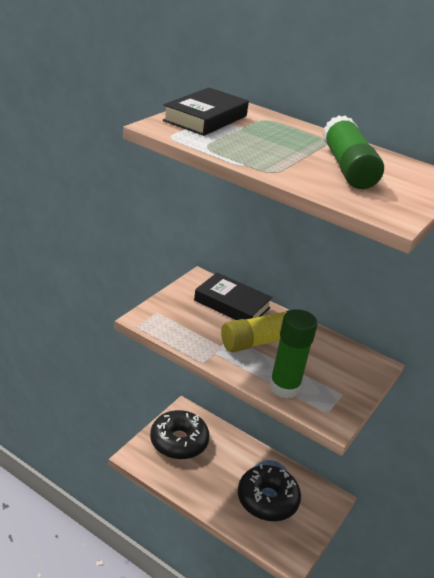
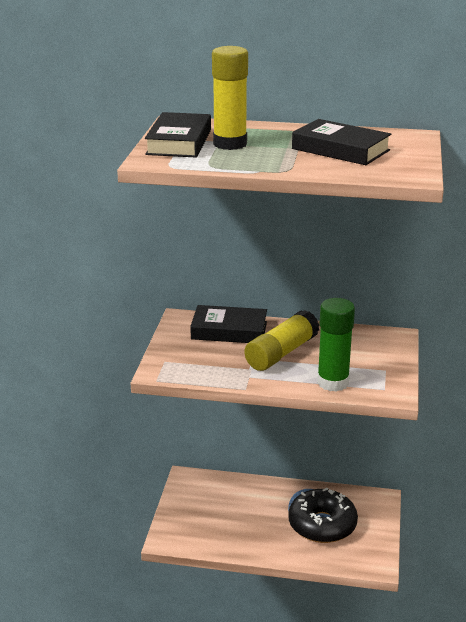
camera: 20 degrees left, 5 degrees down
(179, 441) = (201, 508): black donut -> none
(248, 133) = (230, 144): none -> yellow glue stick
(347, 168) = (340, 149): green glue stick -> black book

